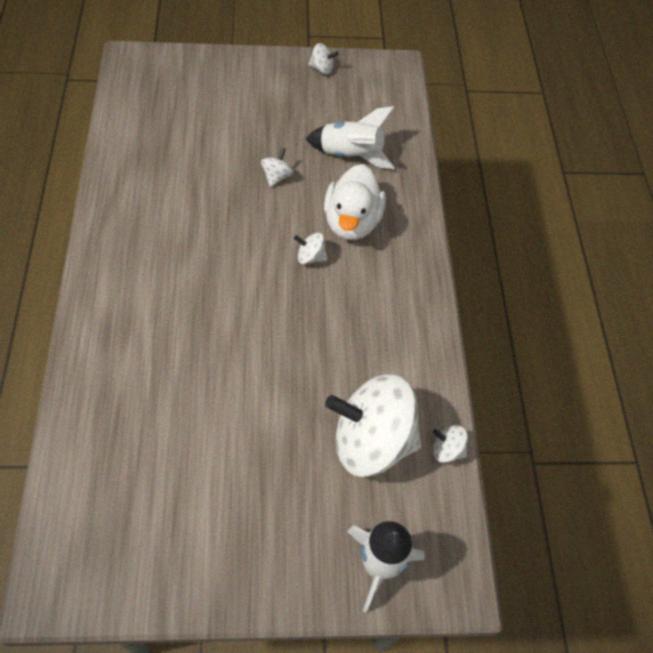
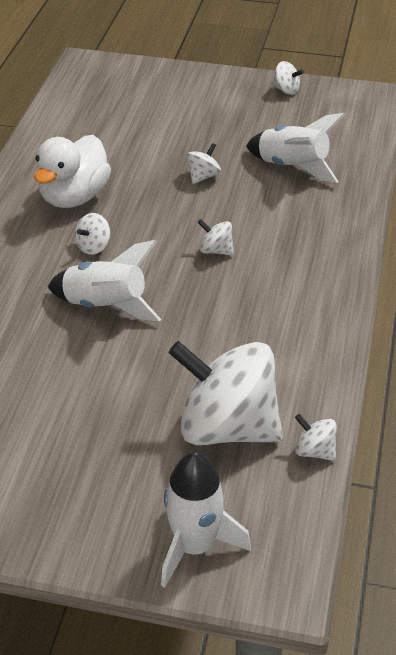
camera: 20 degrees right, 15 degrees down
(202, 271) = (93, 246): none -> white spinning top
(232, 334) = (105, 306): none -> white rocket
(351, 222) = (273, 225): white duck -> white duck (74, 197)

